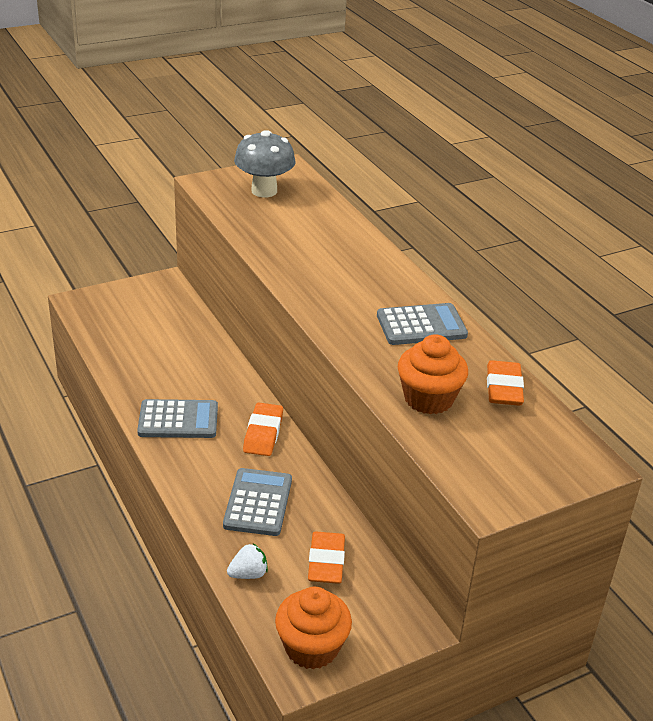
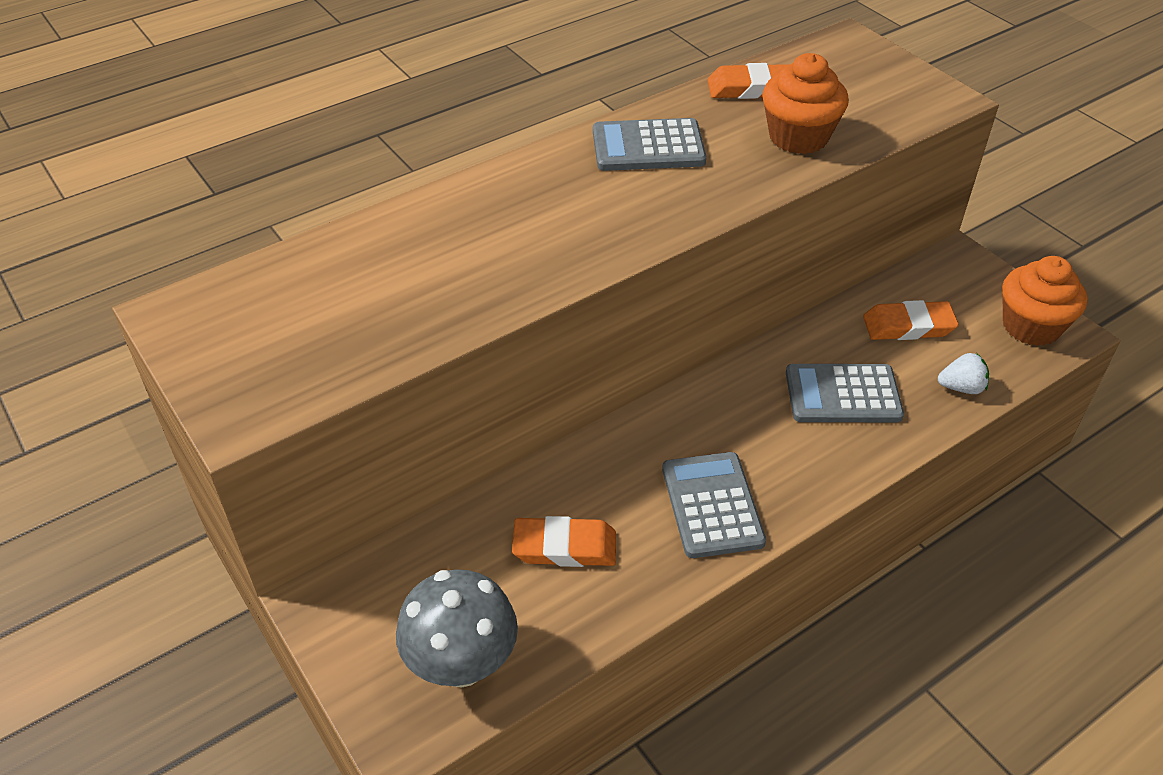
camera: 95 degrees left, 10 degrees up
(248, 574) = (961, 387): white strawberry -> white strawberry turned 120 degrees clockwise
(263, 433) = (708, 407): orange eraser -> orange eraser (564, 547)
(264, 191) = (275, 331): grey mushroom -> grey mushroom (462, 664)
(421, 326) = (648, 147): grey calculator -> grey calculator turned 75 degrees counterclockwise

